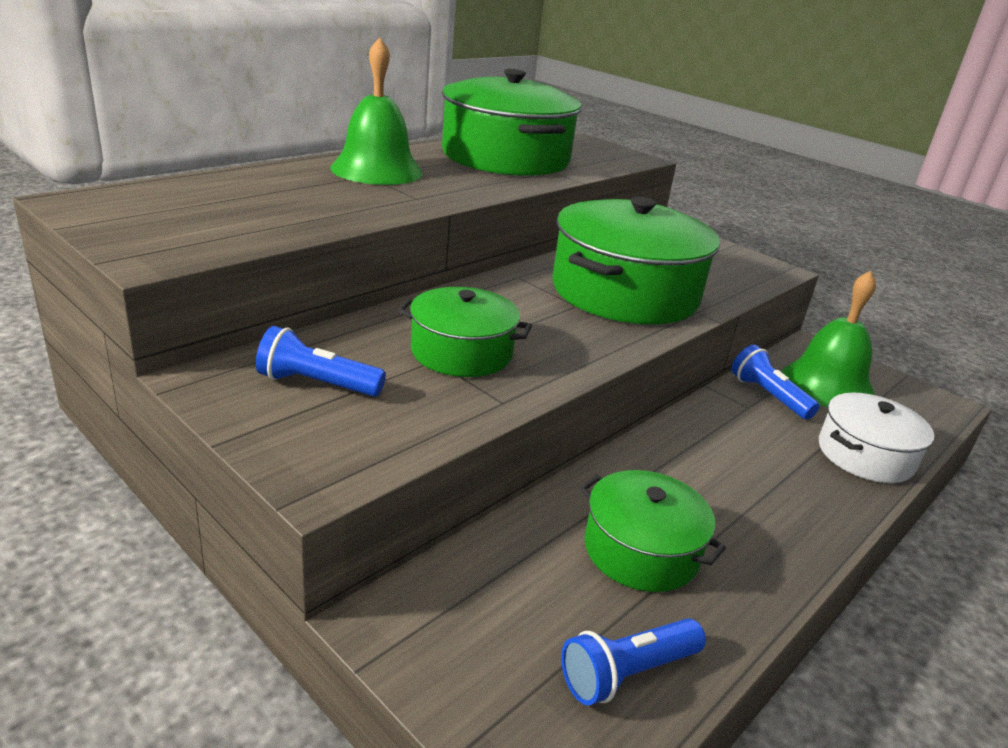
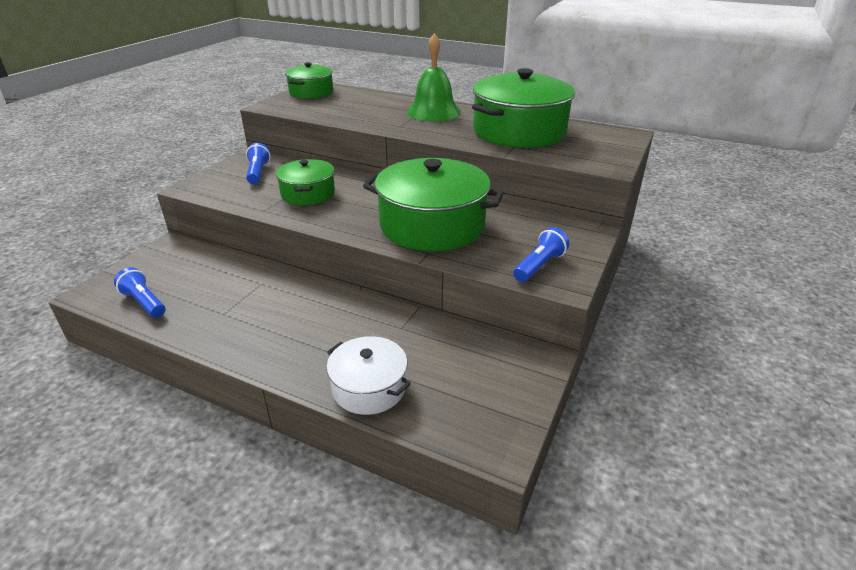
camera: 75 degrees right, 5 degrees up
(641, 550) = (227, 298): green pot -> green pot (311, 92)
(768, 396) = (426, 337): blue flashlight -> blue flashlight (539, 266)
(827, 385) = (472, 369): green bell -> none

